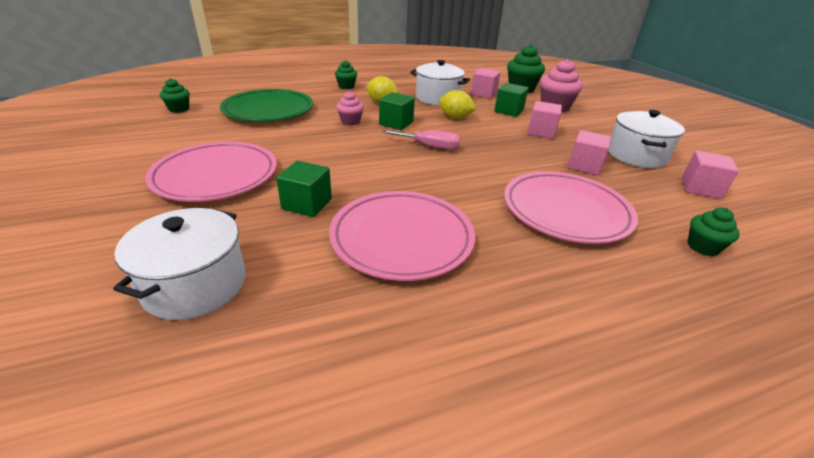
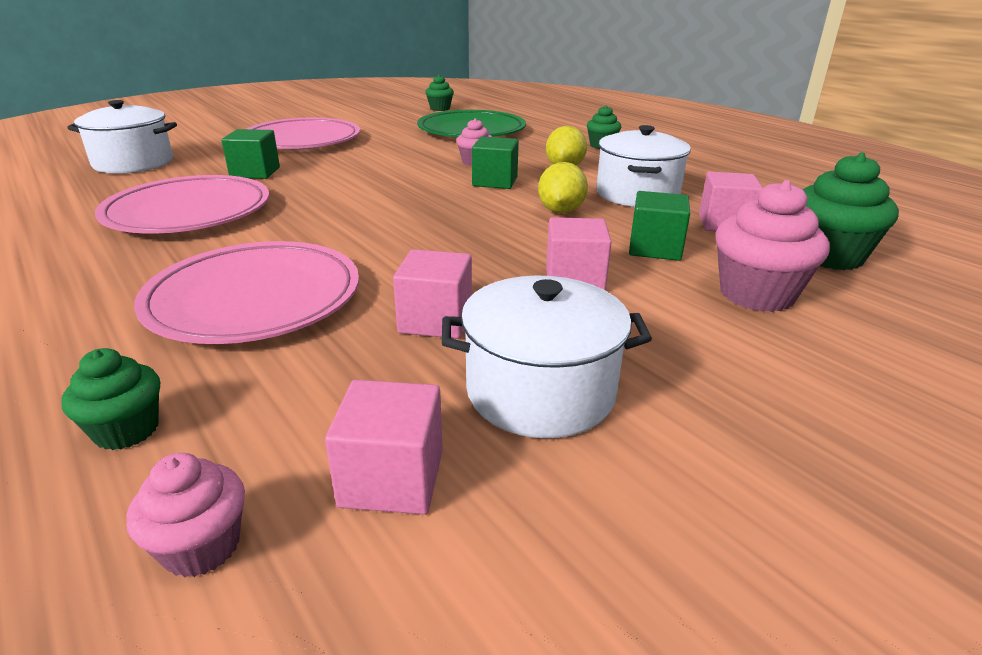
camera: 75 degrees right, 5 degrees down
(429, 146) = (430, 205): pink screwdriver -> none
(756, 226) = (201, 546): none -> pink cupcake

